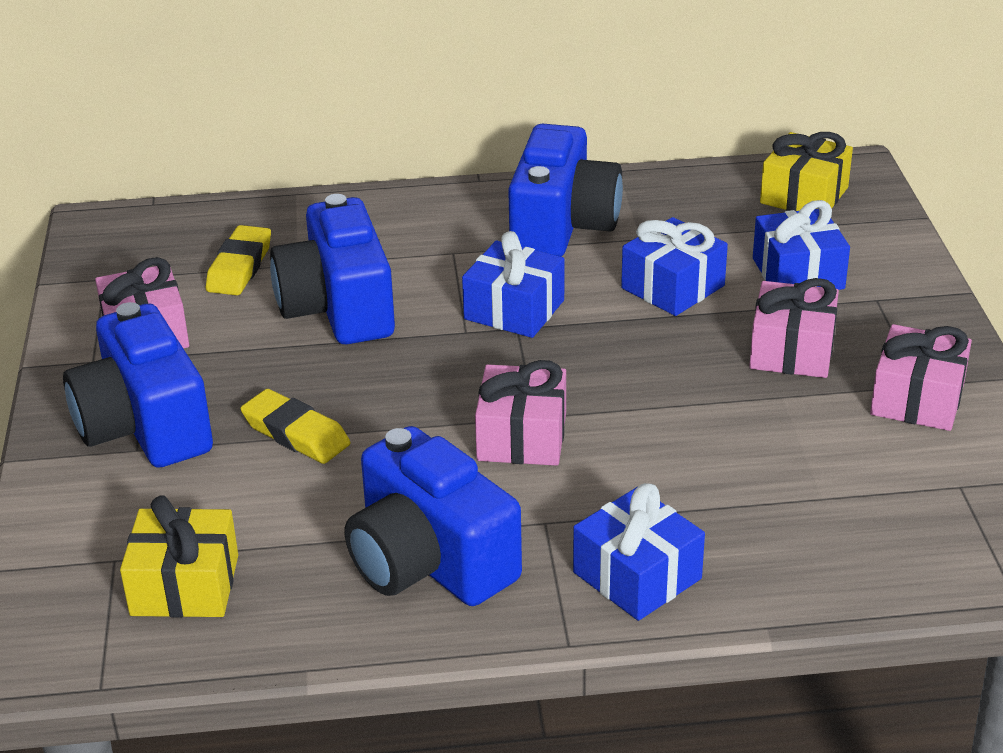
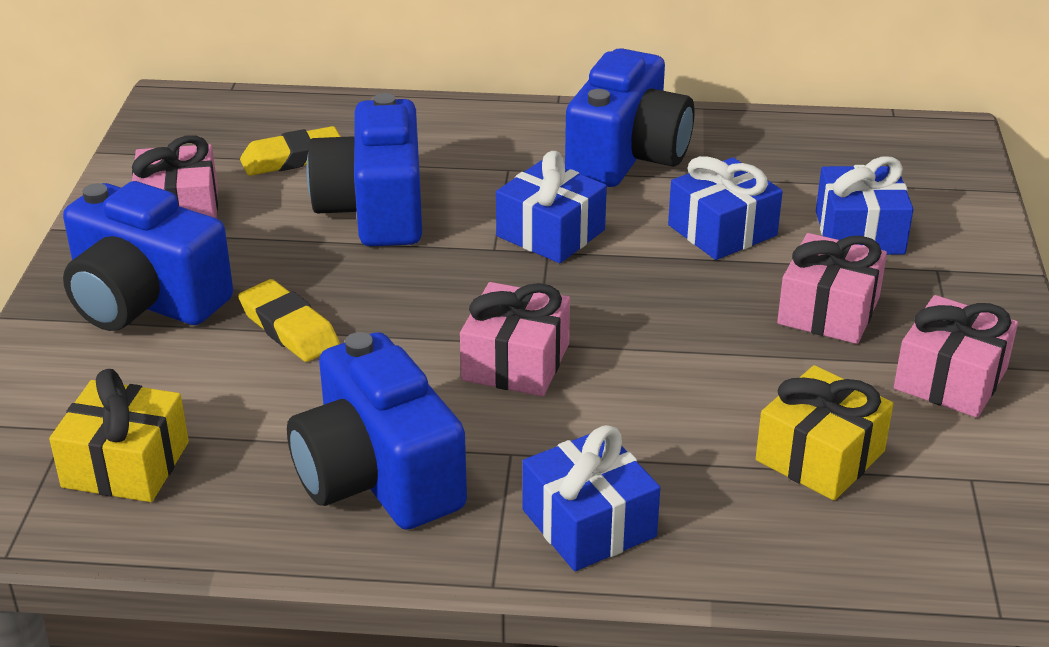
camera: 10 degrees right, 0 degrees up
(144, 426) = (145, 301): blue camera -> blue camera turned 45 degrees counterclockwise
(239, 267) = (292, 158): yellow eraser -> yellow eraser turned 45 degrees clockwise
(804, 195) = (890, 154): yellow gift -> yellow gift (820, 456)

